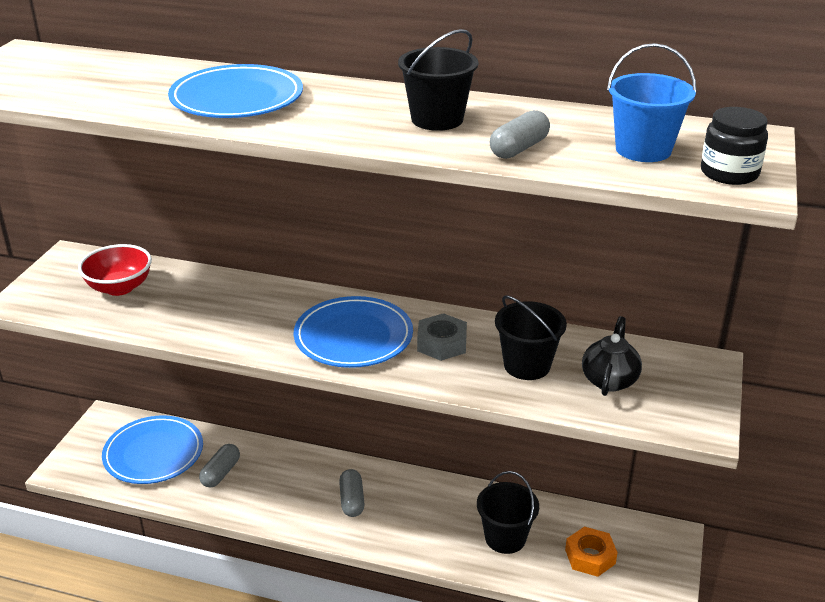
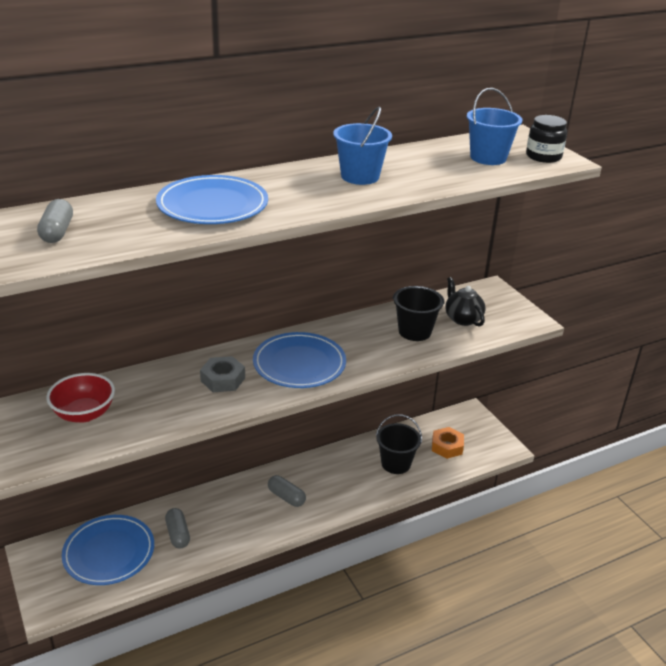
camera: 45 degrees left, 0 degrees up
(437, 119) = (360, 176): black bucket -> blue bucket
(441, 343) = (354, 342): grey nut -> grey nut (223, 379)
(519, 148) = (433, 178): grey capsule -> grey capsule (57, 232)

